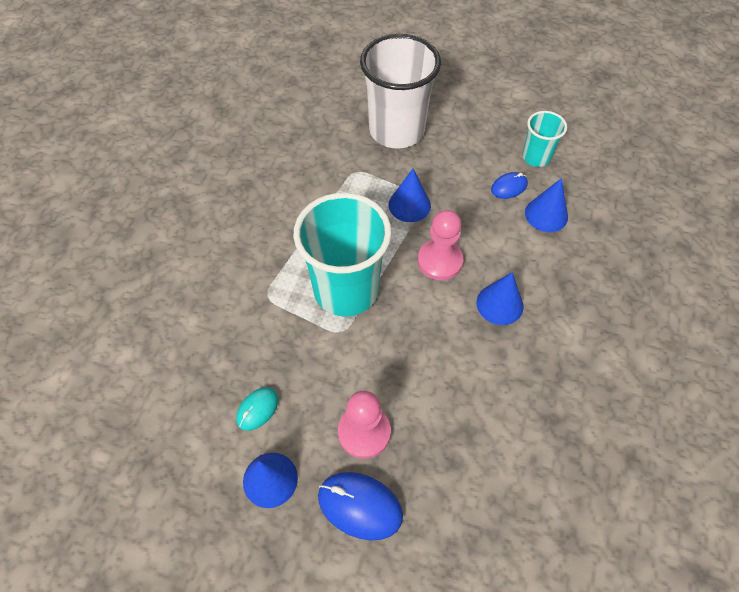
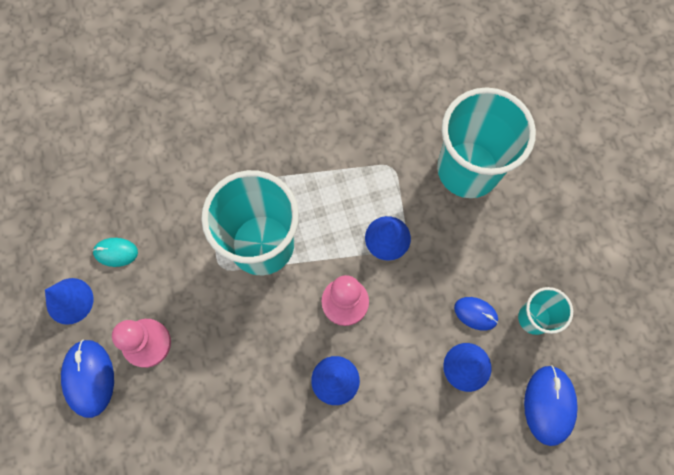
camera: 55 degrees right, 15 degrees up
(396, 131) = (468, 169): white cup -> turquoise cup
(606, 185) = (549, 405): none -> blue mouse

